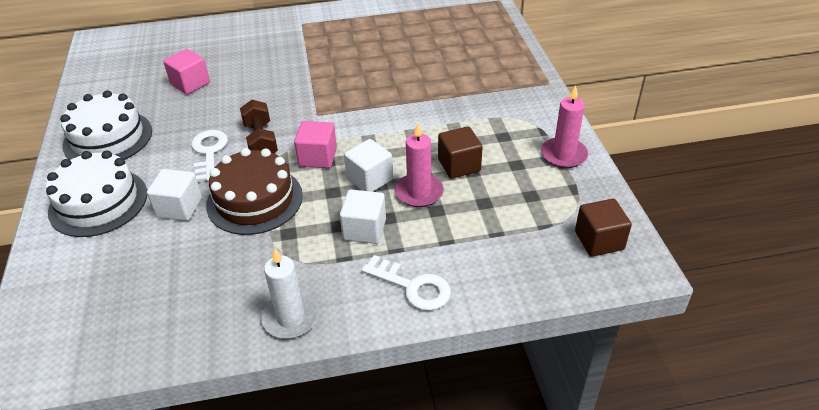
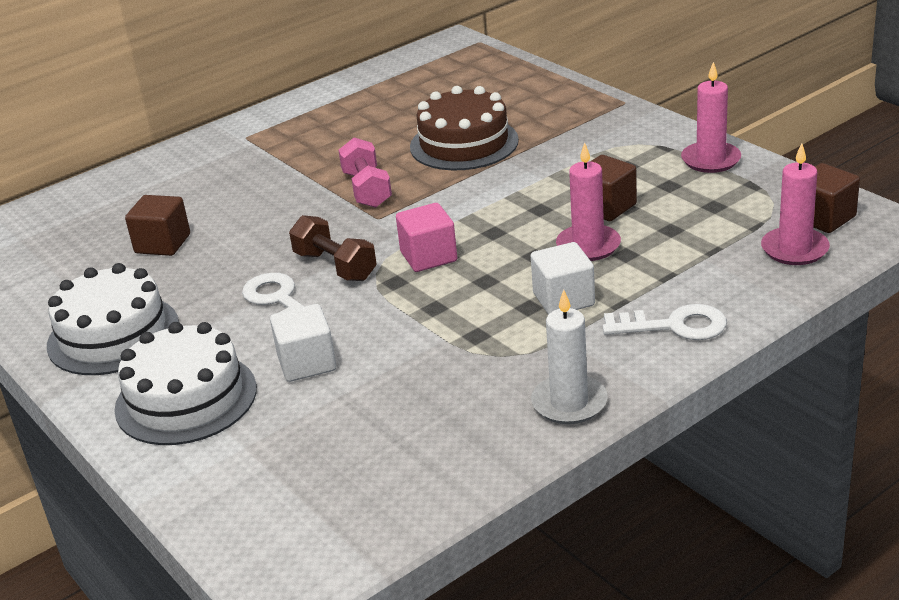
camera: 25 degrees left, 10 degrees down
(190, 84) = (163, 244): pink cube -> brown cube
(254, 200) = (397, 322): brown cake -> brown cake (464, 143)
(331, 90) = (367, 189): none -> pink dumbbell
(370, 179) = (517, 254): white cube -> none
(553, 259) = (794, 249): none -> pink candle

